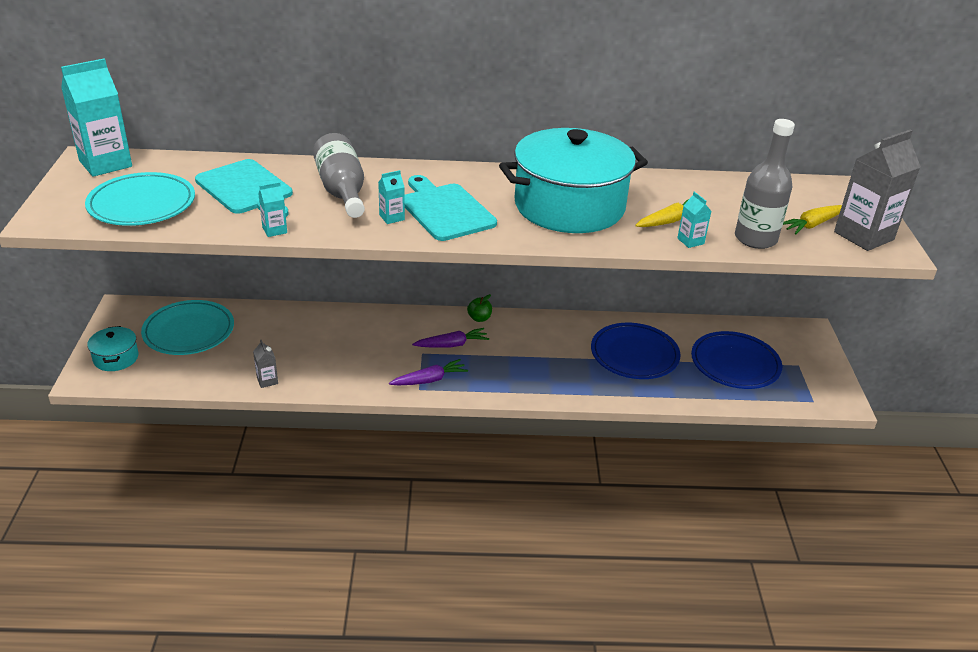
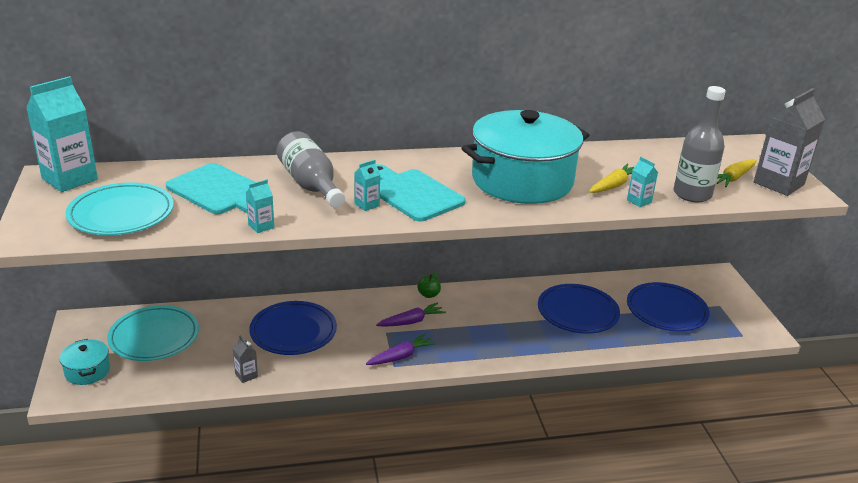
camera: 10 degrees left, 5 degrees down
(327, 342) = (293, 332): none -> blue plate

